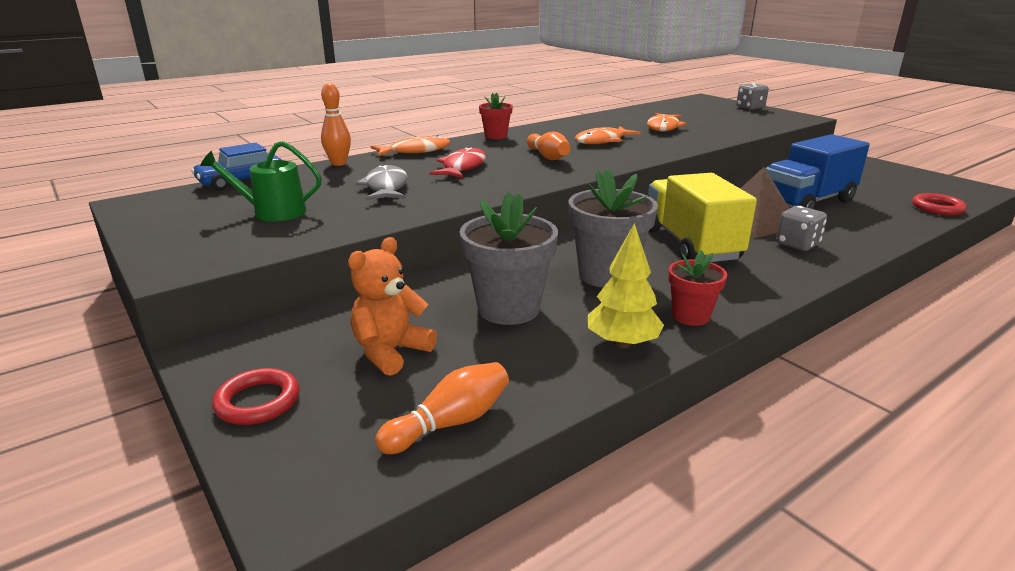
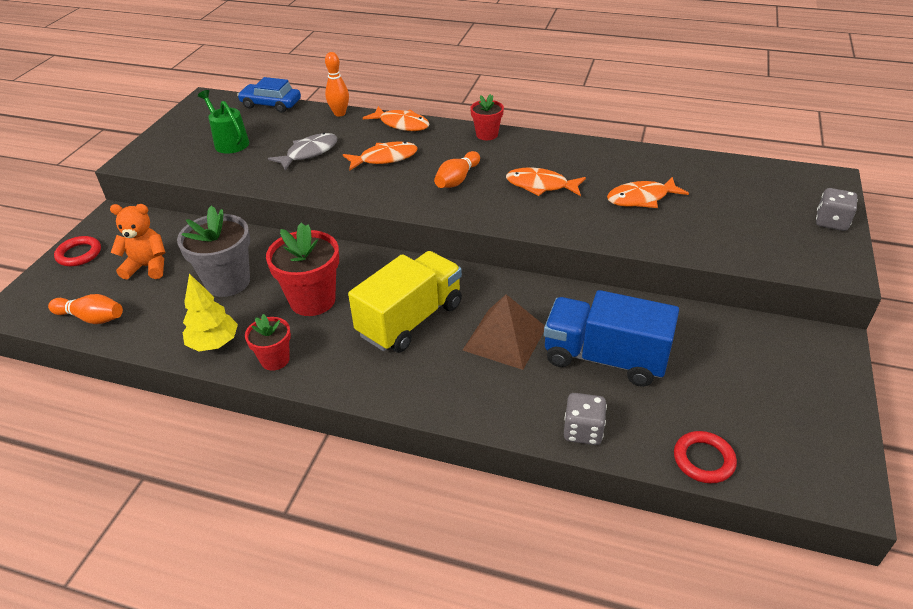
camera: 55 degrees right, 15 degrees up
(462, 167) = (384, 158): red fish -> orange fish
(607, 275) = (312, 300): grey flower pot -> red flower pot
(797, 244) = (471, 378): grey dice -> grey dice (583, 431)

